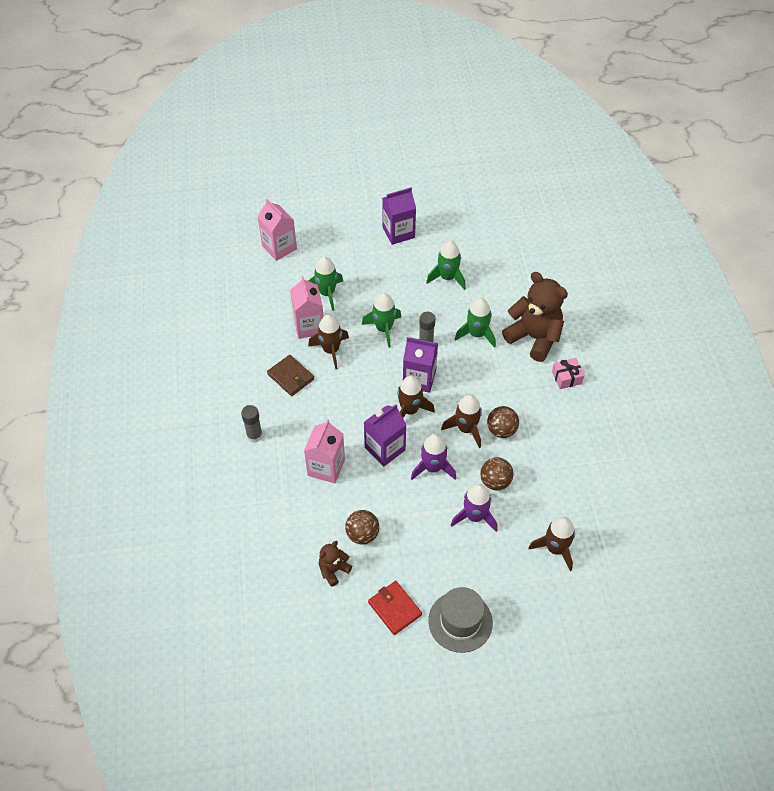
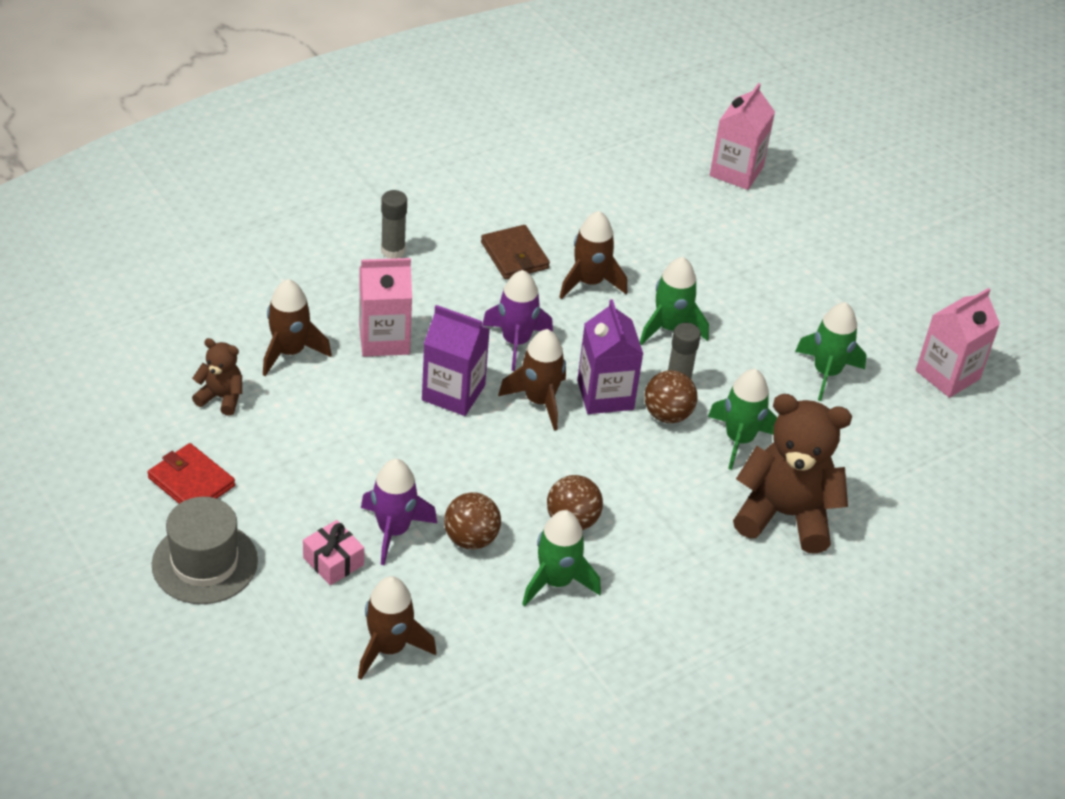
camera: 60 degrees right, 10 degrees down
(290, 377) = (514, 255): brown wallet -> brown wallet turned 45 degrees counterclockwise
(309, 326) = (617, 246): pink carton -> pink carton (947, 375)
(327, 293) = (690, 246): green rocket -> green rocket (556, 581)
(362, 534) = (294, 411): brown ball -> brown ball (667, 414)
(395, 608) = (191, 482): red wallet -> red wallet turned 75 degrees counterclockwise
(398, 232) = (871, 289): purple carton -> none
(433, 468) = (452, 457): purple rocket -> purple rocket (516, 342)
(466, 429) = (547, 476): brown rocket -> brown rocket (290, 352)
(534, 338) = (785, 515): brown teddy bear -> brown teddy bear turned 90 degrees counterclockwise
(566, 377) = (732, 579): pink gift -> pink gift (333, 561)

